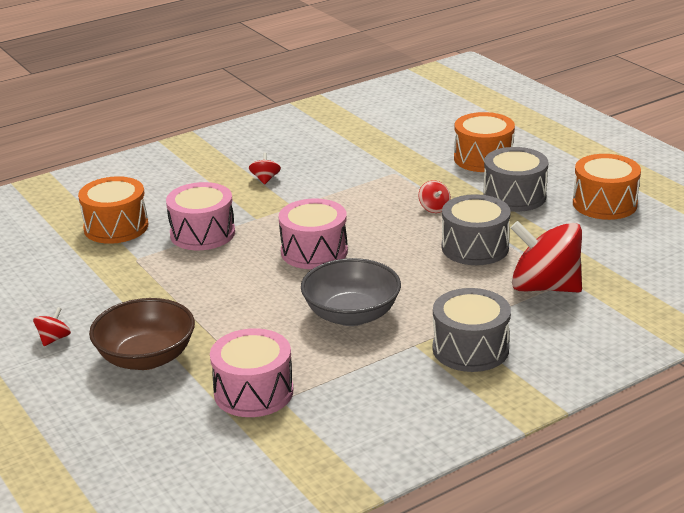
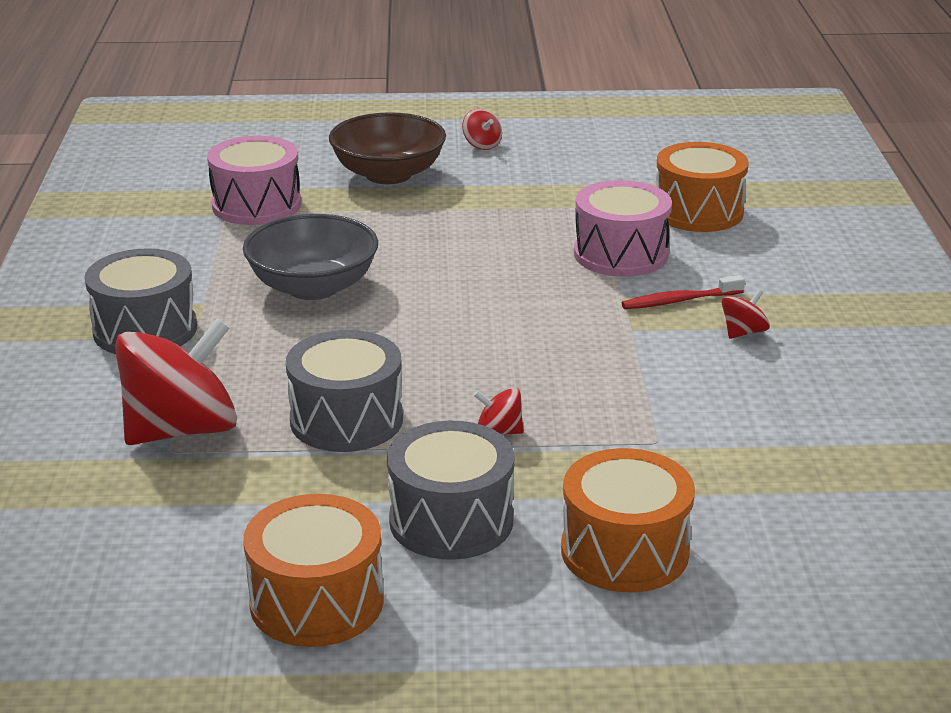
camera: 120 degrees right, 0 degrees up
(246, 202) = (679, 301): none -> red toothbrush
(265, 179) = (743, 332): red spinning top -> red spinning top turned 75 degrees counterclockwise
(314, 251) = (486, 307): pink drum -> none

